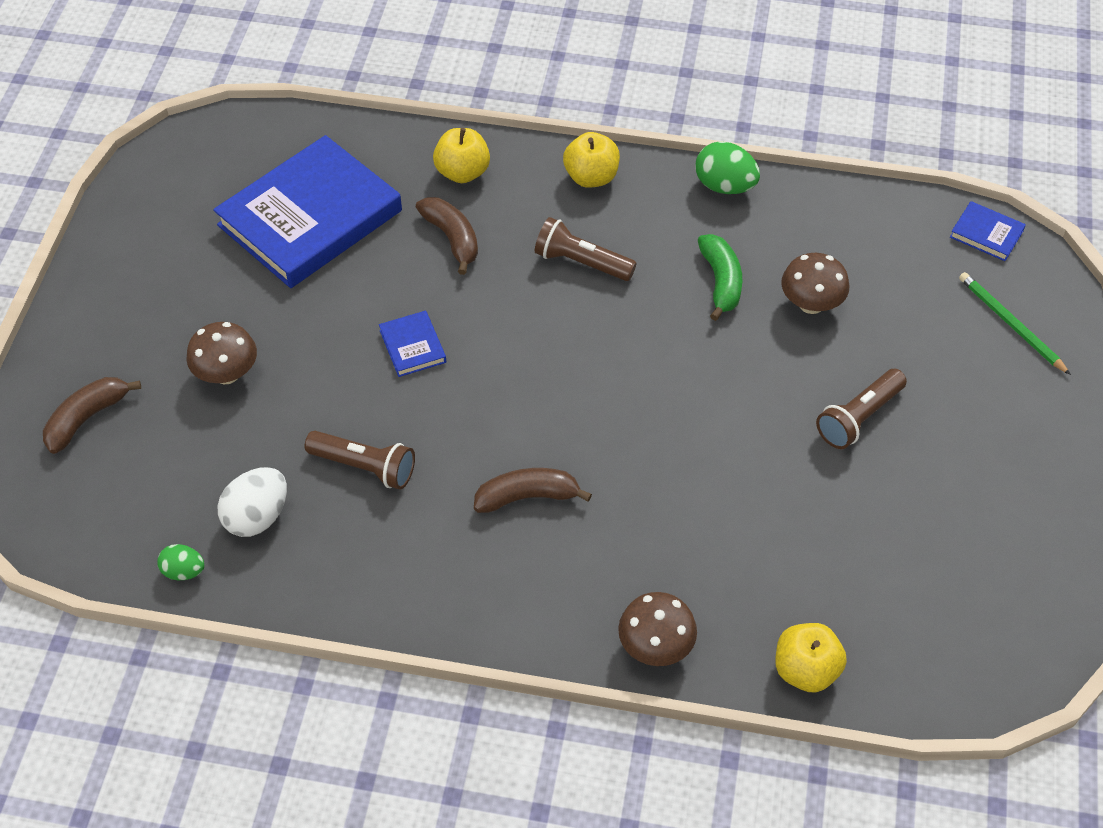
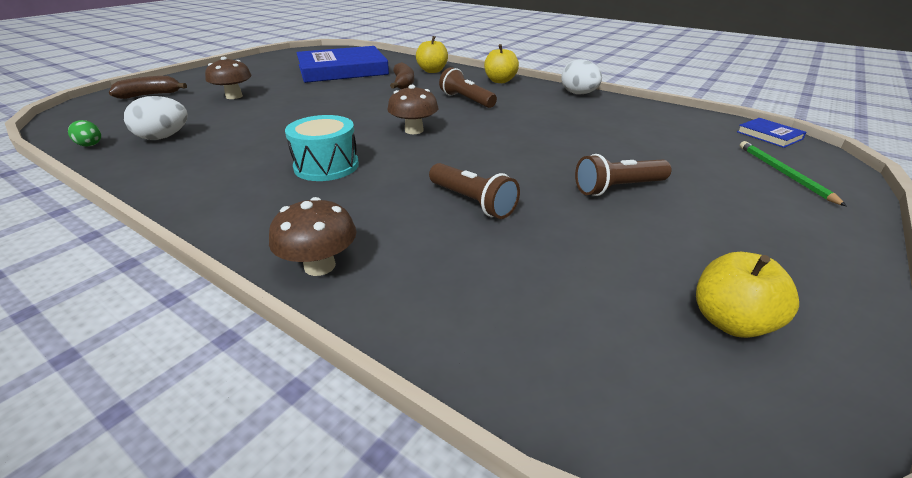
camera: 25 degrees right, 20 degrees down
(365, 467) = (249, 134): brown flashlight -> brown flashlight (473, 202)
(413, 346) = (338, 106): blue book -> none
(527, 497) = (326, 166): brown banana -> turquoise drum
(721, 282) = (549, 119): green banana -> none
(724, 186) = (578, 94): green egg -> white egg
(805, 670) = (447, 333): yellow apple -> yellow apple (731, 321)
(811, 304) = (609, 136): brown mushroom -> brown mushroom (414, 130)

